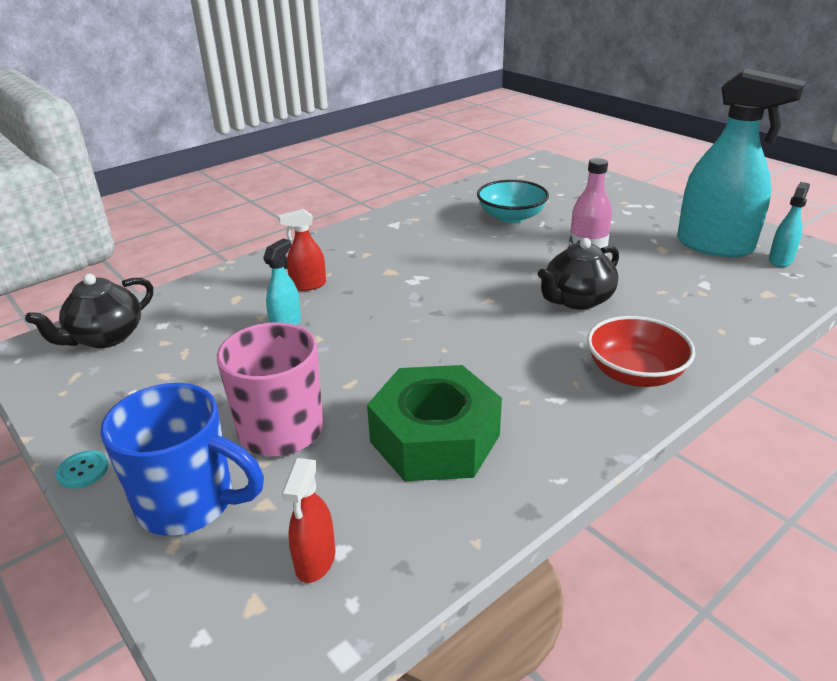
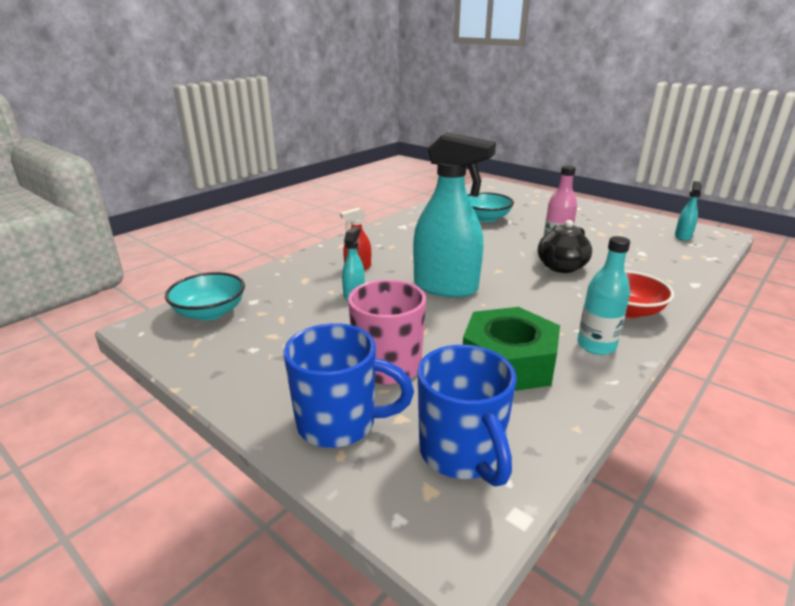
camera: 10 degrees left, 5 degrees down
(83, 471) = (237, 408): turquoise button -> none
(105, 337) = (210, 312): black teapot -> turquoise bowl
(315, 561) = (462, 454): red spray bottle -> blue mug
(563, 424) = (596, 346): none -> turquoise bottle
(715, 246) = (635, 230): turquoise spray bottle -> turquoise spray bottle (446, 287)

